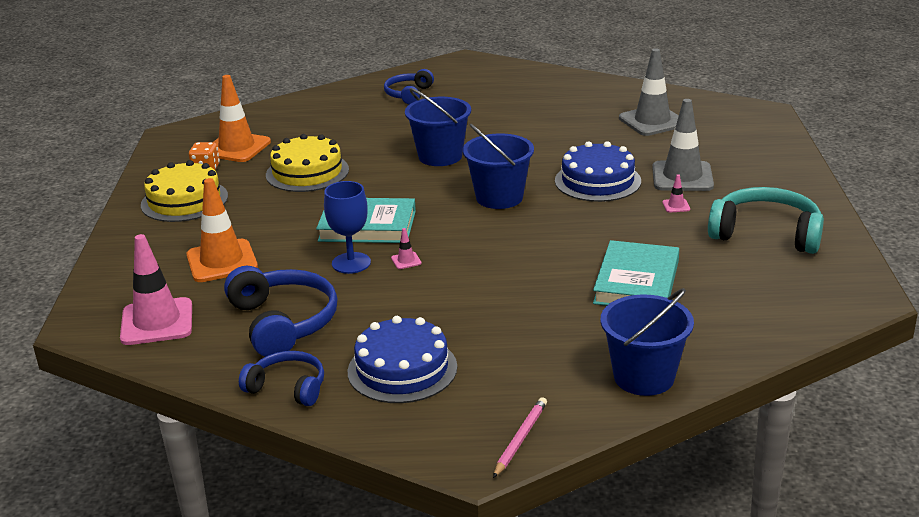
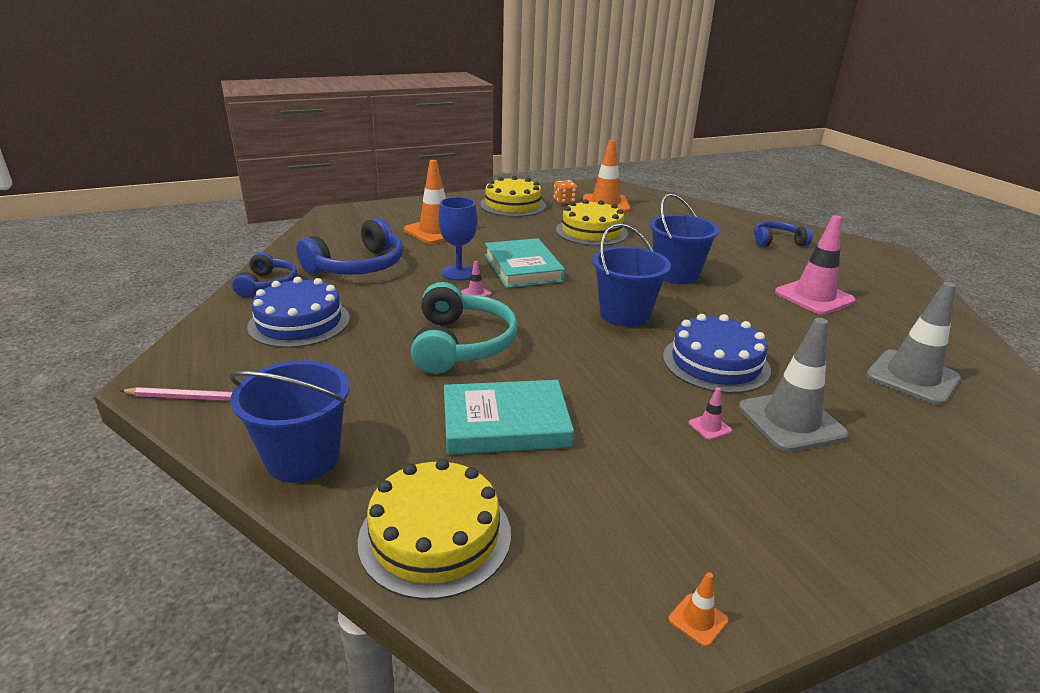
camera: 65 degrees right, 0 degrees up
(157, 322) = (346, 229): pink traffic cone -> pink traffic cone (814, 297)
(751, 328) = (435, 536): none -> yellow cake
(766, 233) = (703, 520): turquoise headphones -> turquoise headphones (461, 344)
(841, 256) = (698, 619): none -> orange traffic cone

